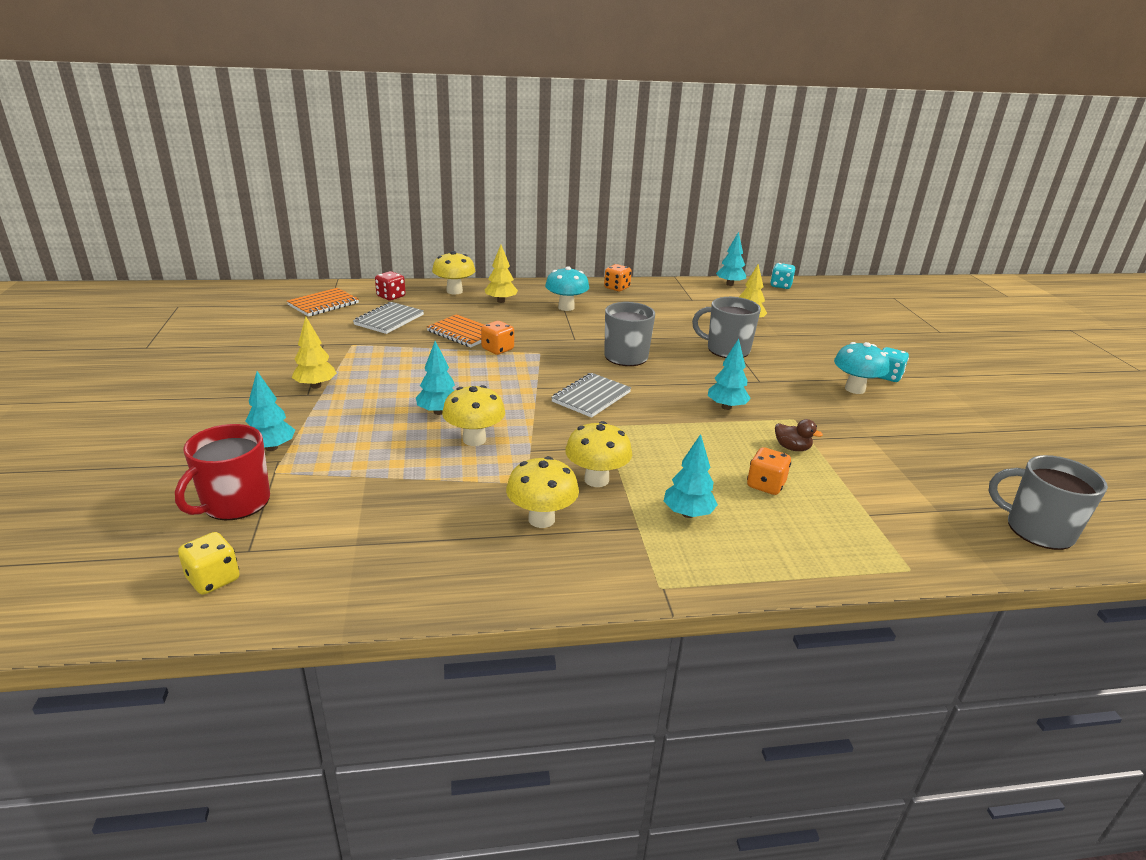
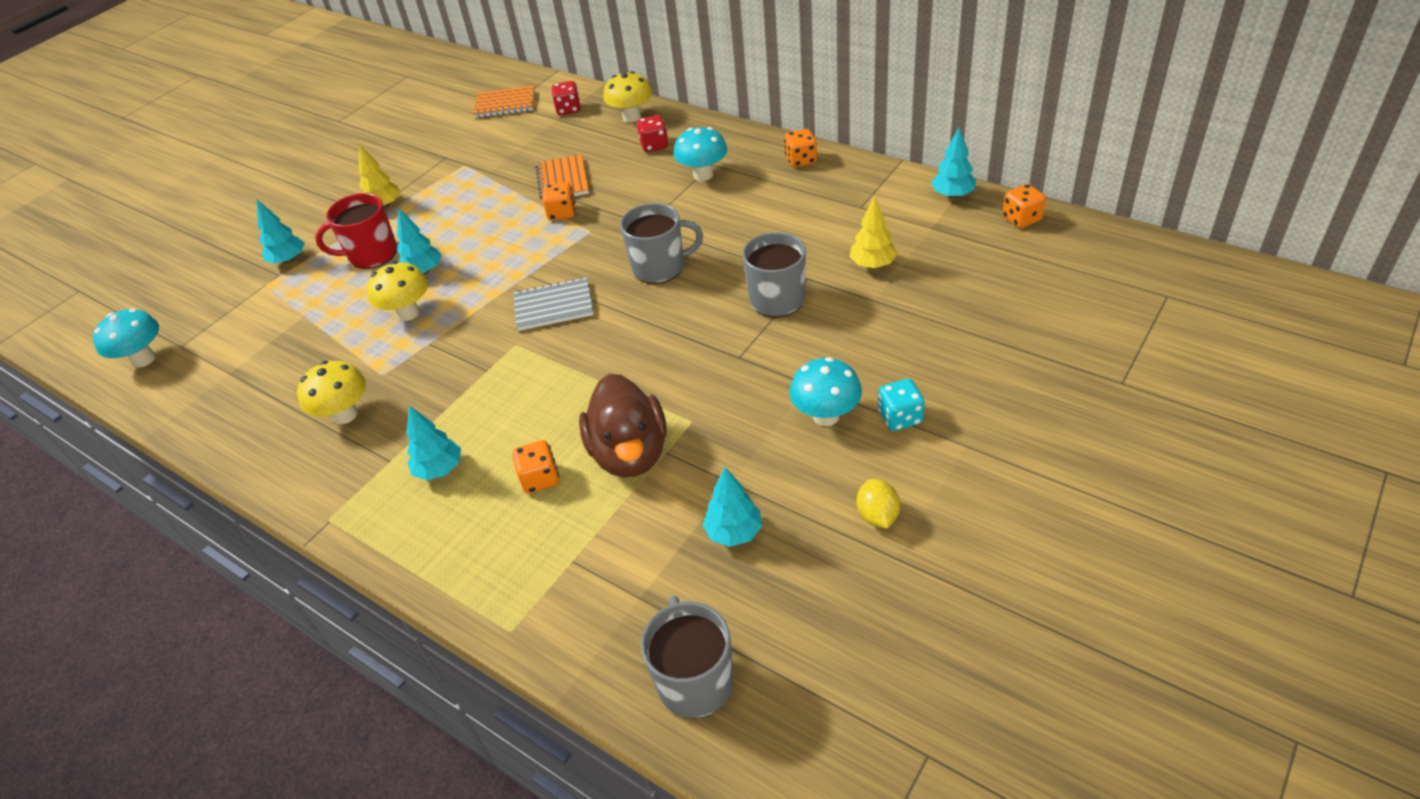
camera: 50 degrees right, 15 degrees up
(213, 579) = (144, 359): yellow dice -> turquoise mushroom
(235, 503) = (217, 302): red mug -> red mug (372, 254)
(389, 320) = (528, 142): grey notebook -> none
(501, 301) = (654, 145): yellow tree -> red dice
(596, 480) = (429, 399): yellow mushroom -> none
(726, 407) = (650, 374): turquoise tree -> turquoise tree (734, 532)
(780, 286) = (1021, 219): turquoise dice -> orange dice
(792, 448) = (630, 453): brown duck -> brown duck, size x2.40
(959, 418) = (877, 516): none -> yellow lemon

